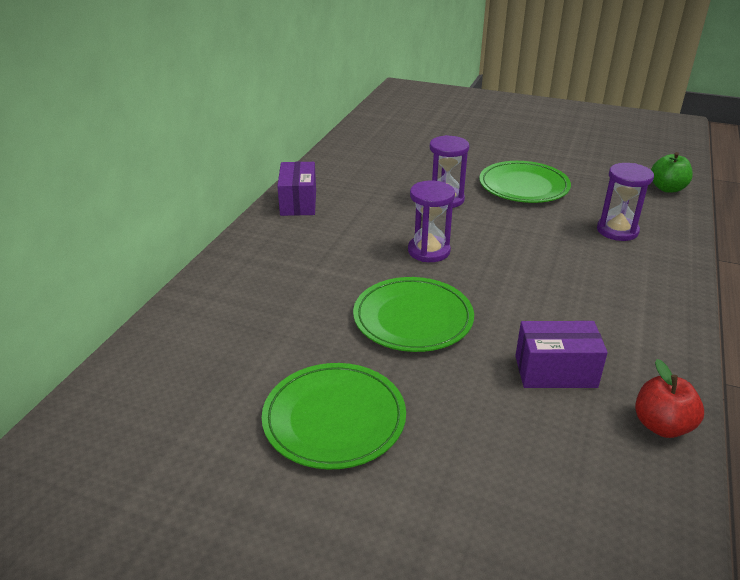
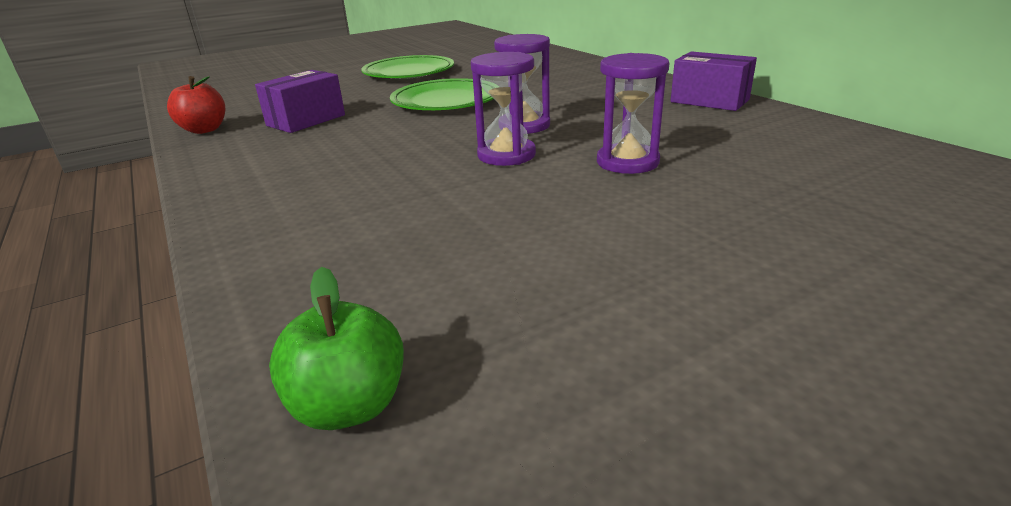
camera: 130 degrees right, 5 degrees down
(523, 186) = (598, 229): green plate -> none
(617, 230) = (365, 238): purple hourglass -> purple hourglass (506, 155)

